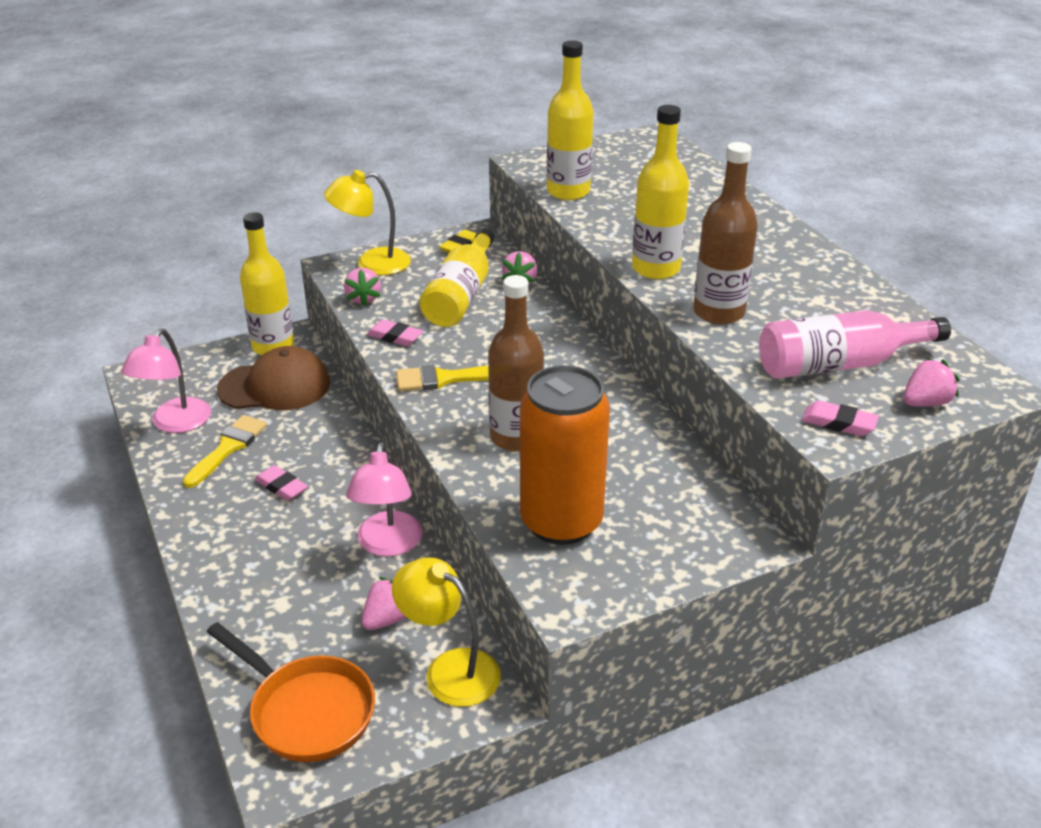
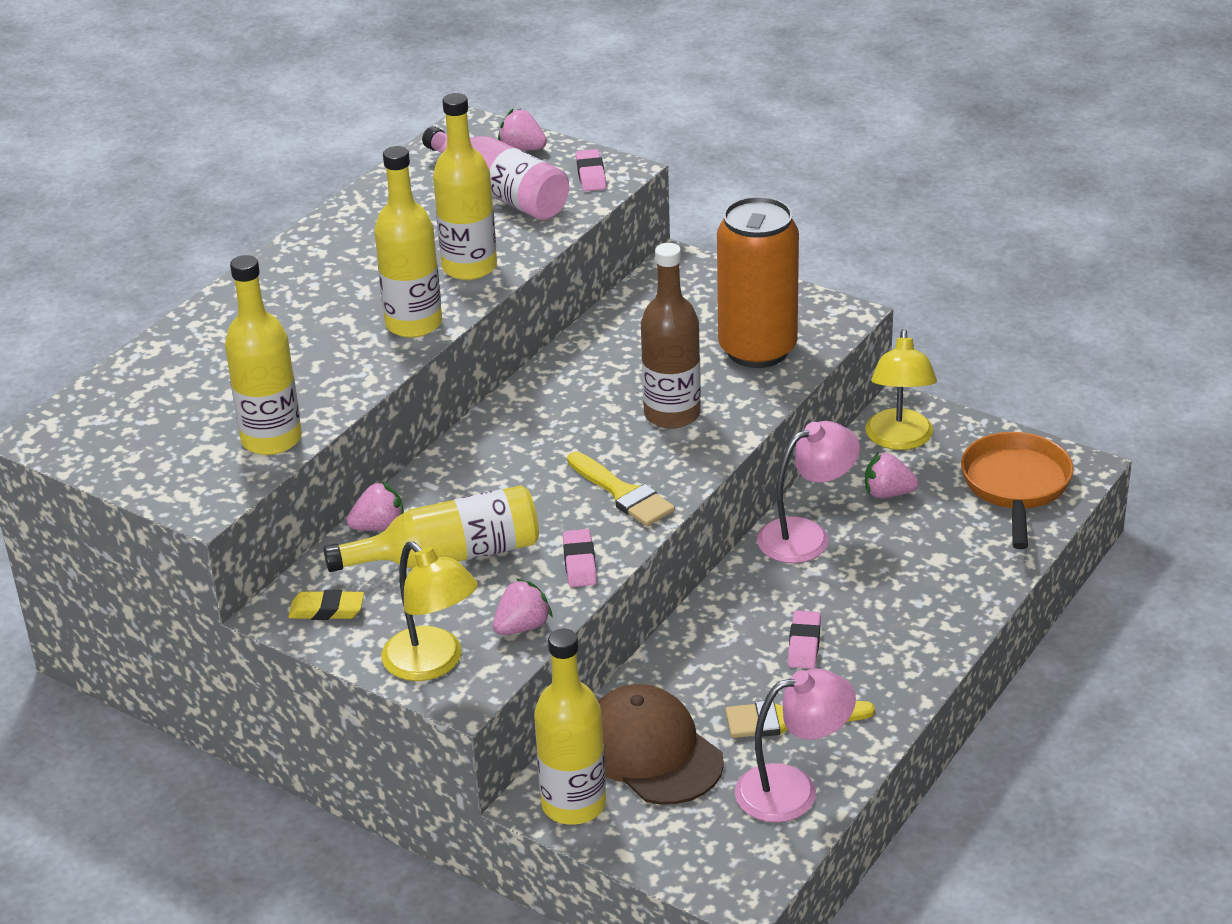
camera: 120 degrees left, 0 degrees up
(718, 312) = (469, 267): brown bottle -> yellow bottle

